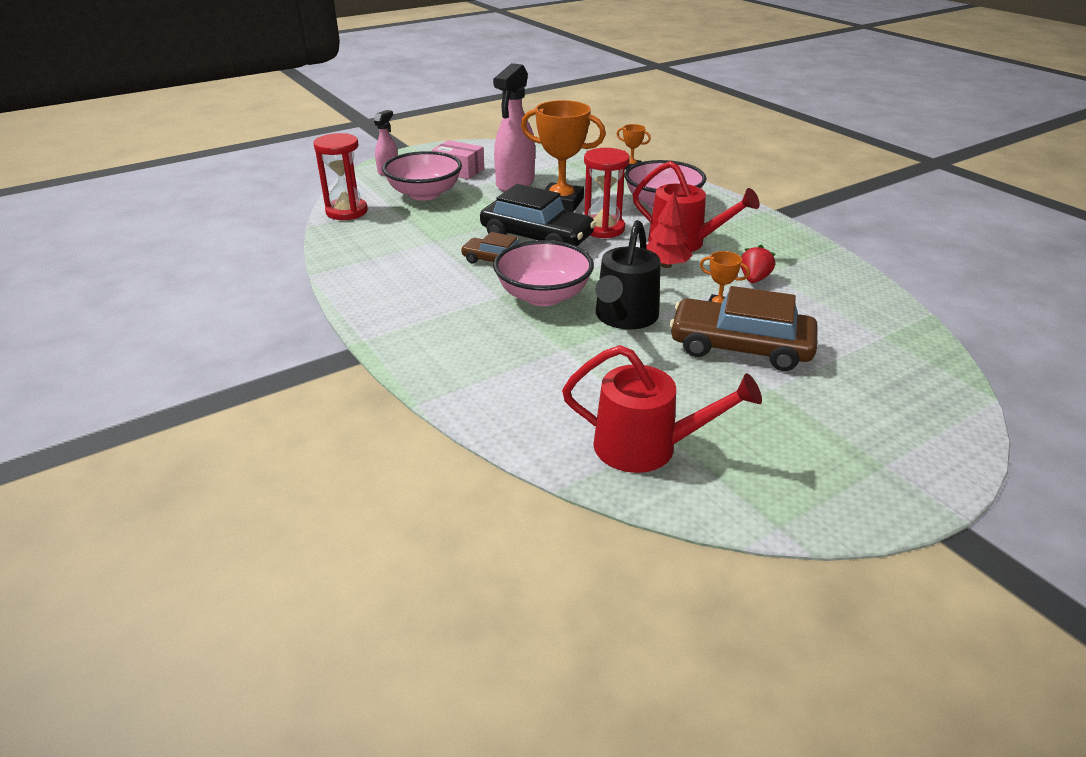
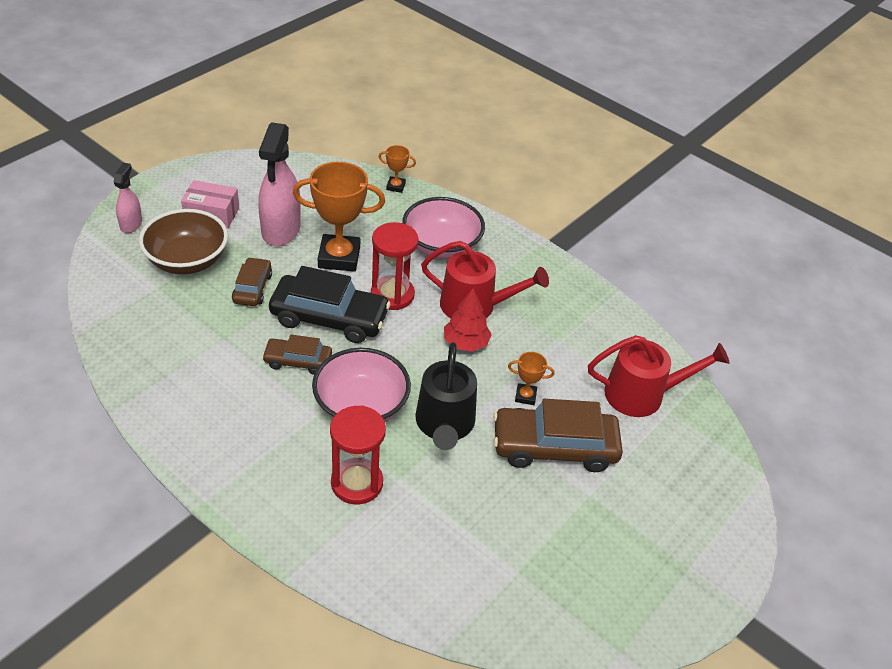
camera: 20 degrees left, 10 degrees up
(346, 211) = (110, 303): red hourglass -> red hourglass (357, 483)
(424, 194) = (187, 260): pink bowl -> brown bowl
(474, 214) = (252, 288): none -> brown car
(646, 447) = (501, 587): red watering can -> red watering can (642, 394)
(754, 279) = (549, 351): red strawberry -> none

